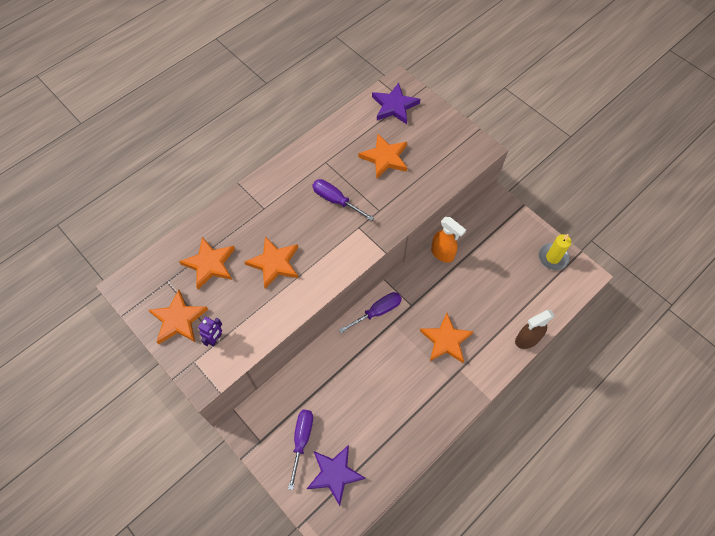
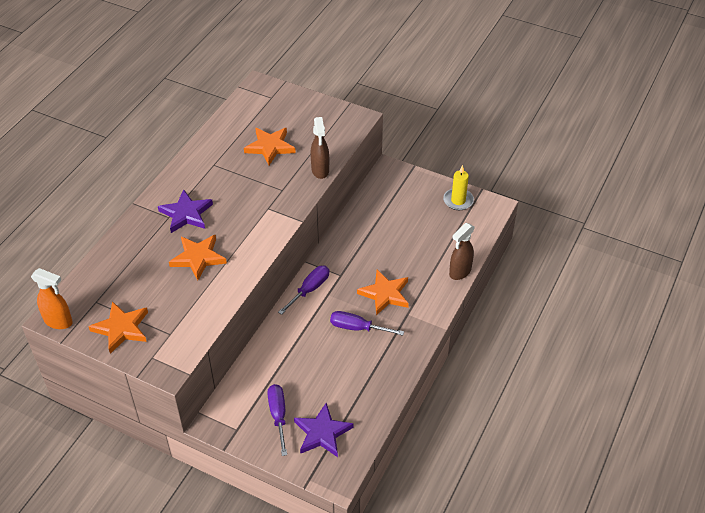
camera: 20 degrees left, 15 degrees down
(210, 264) = (133, 276): orange star -> none
(215, 339) = (166, 333): purple robot -> none
(336, 200) = (237, 193): purple screwdriver -> purple screwdriver (358, 328)
(394, 106) = (262, 103): purple star -> purple star (186, 214)
(423, 199) = (320, 170): none -> brown spray bottle
(442, 254) = (353, 225): orange spray bottle -> orange spray bottle (59, 321)

